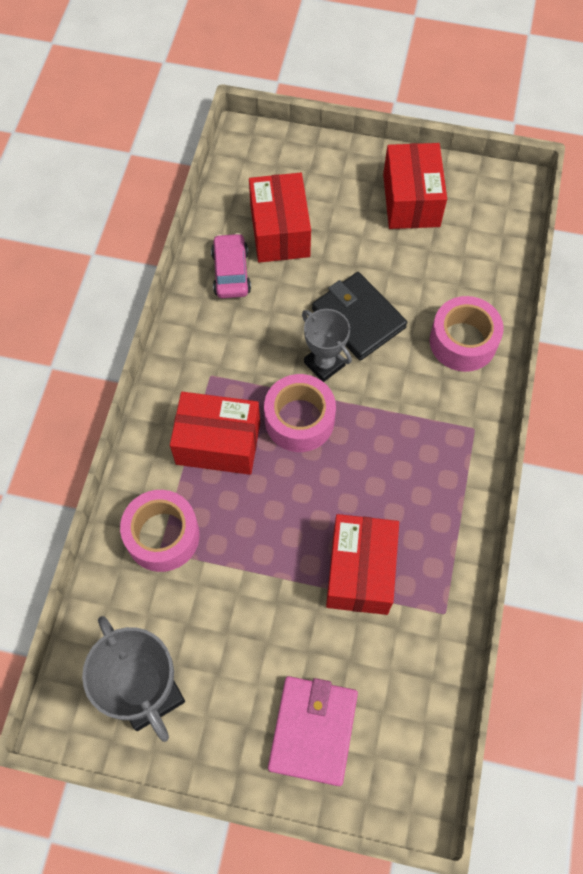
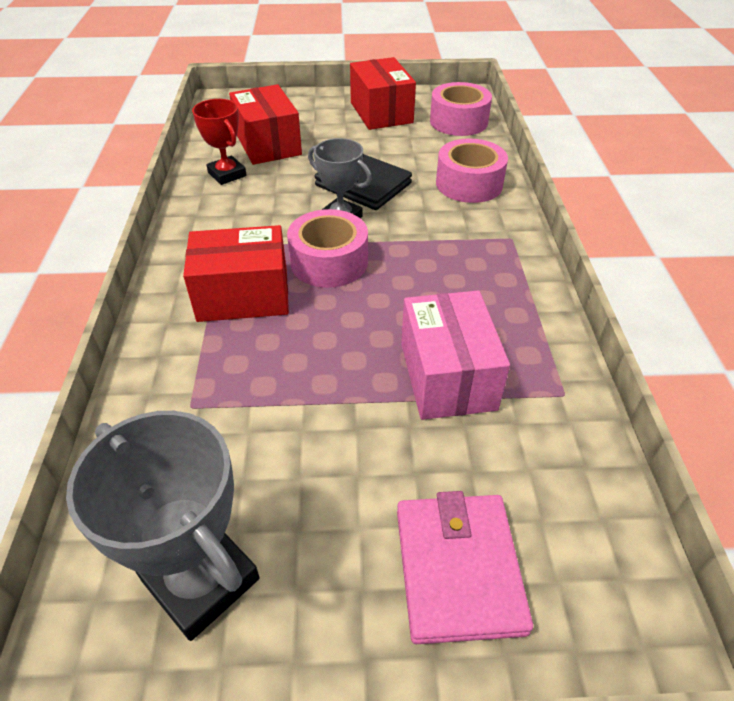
camera: 15 degrees left, 20 degrees down
(162, 536) = (191, 391): pink tape -> pink tape (458, 121)
(231, 272) = (227, 174): pink car -> red trophy
(360, 571) = (447, 376): red box -> pink box

